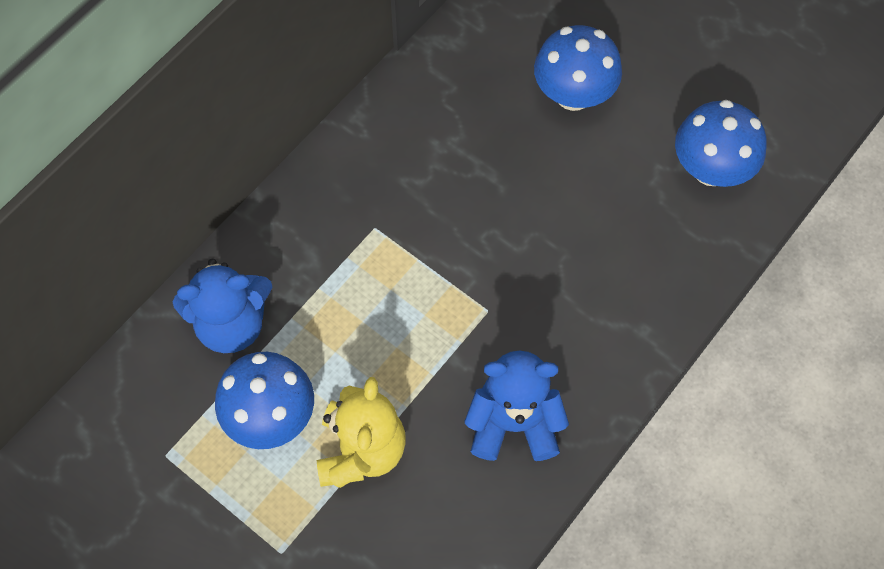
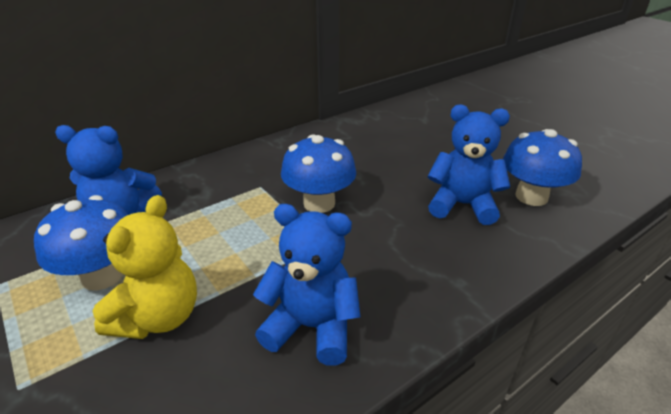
camera: 15 degrees right, 30 degrees down
(573, 94) = (430, 149): blue mushroom -> blue mushroom (319, 203)
(631, 205) = (462, 205): none -> blue teddy bear

